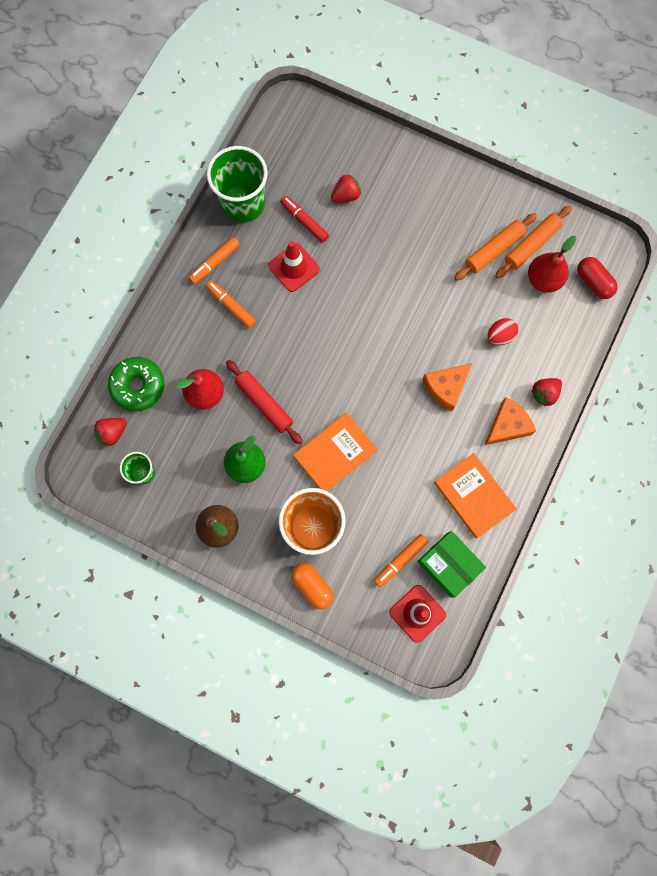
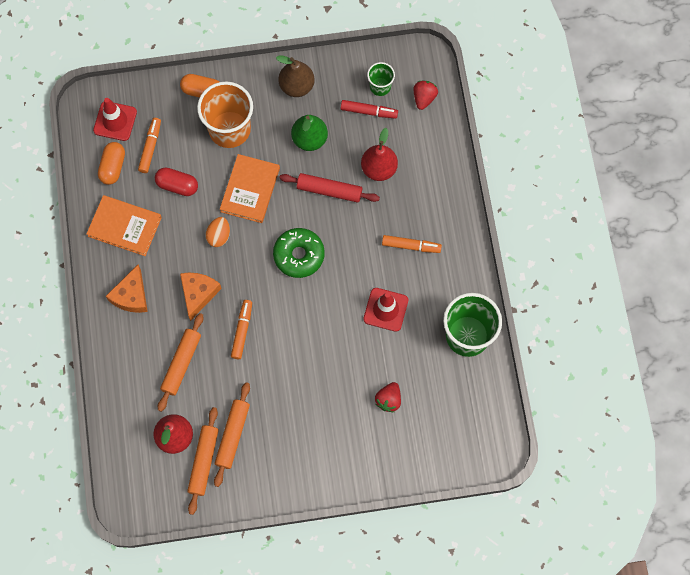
camera: 145 degrees right, 5 degrees down
(138, 386) = (433, 141): green donut -> green donut (299, 255)
(215, 263) = (451, 271): orange marker -> orange marker (242, 331)
(304, 221) = (406, 354): red marker -> red marker (369, 111)
(393, 428) = (219, 236): none -> orange egg
(449, 565) = (113, 167): green box -> orange capsule
(499, 336) = (181, 364): red egg -> orange rolling pin
(544, 394) = (117, 340): red strawberry -> none
(593, 282) = (131, 463): red capsule -> red capsule (177, 185)

